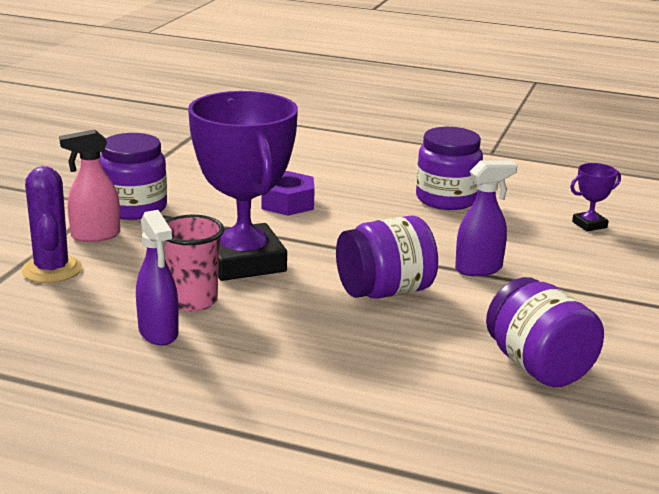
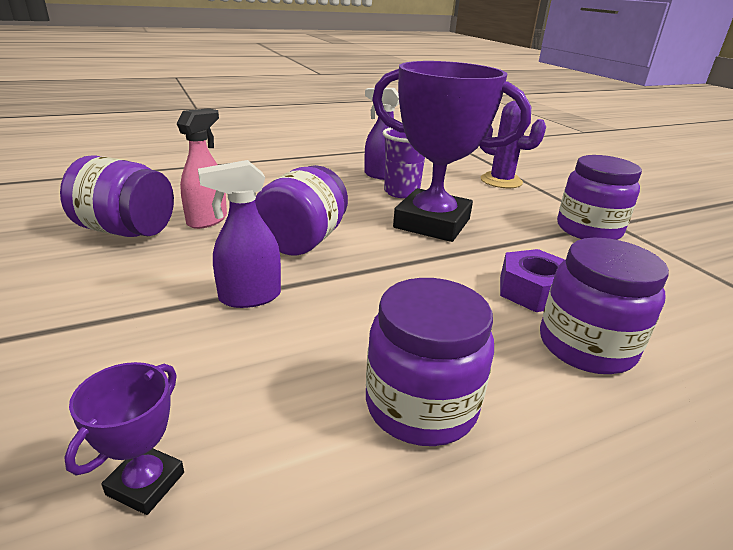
camera: 135 degrees right, 5 degrees up
(95, 236) = (543, 204): pink spray bottle -> pink spray bottle (207, 220)
(193, 301) = (401, 192): pink cup -> purple cup
(322, 181) = (586, 346): none -> purple jar
(479, 269) = (249, 297): purple spray bottle -> purple spray bottle turned 45 degrees clockwise

